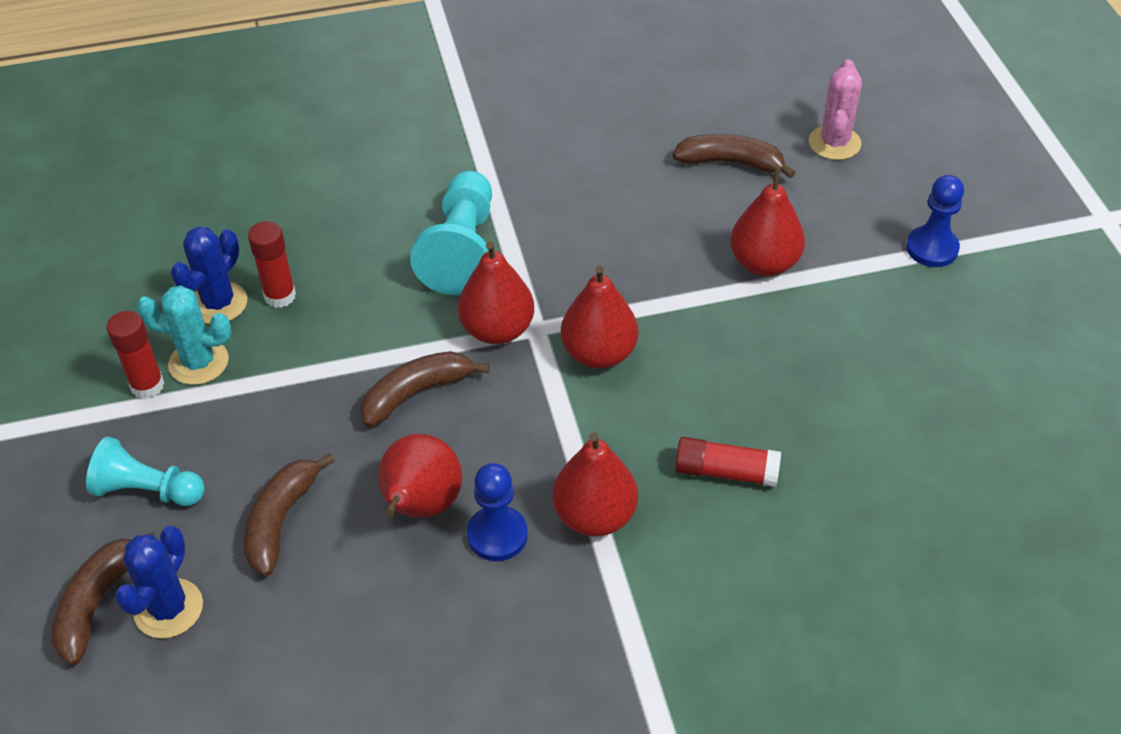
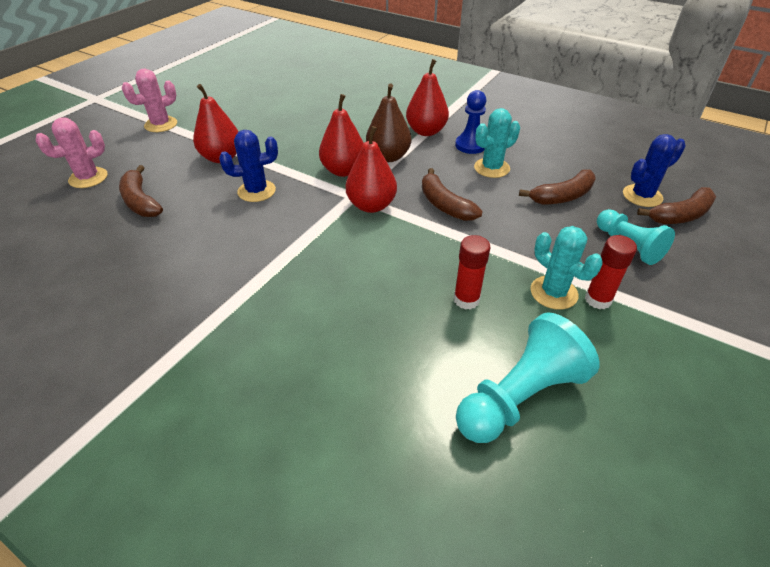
camera: 135 degrees left, 5 degrees down
(218, 303) = (511, 323): blue cactus -> blue cactus (256, 191)
(416, 393) = (444, 205): brown banana -> brown banana turned 45 degrees clockwise
(420, 506) = (491, 168): red pear -> turquoise cactus
(462, 250) = (331, 253): turquoise pawn -> turquoise pawn (519, 397)
(578, 420) = (388, 157): none -> brown pear
(725, 472) = (361, 117): red glue stick -> none
(932, 248) = (161, 124): blue pawn -> pink cactus

